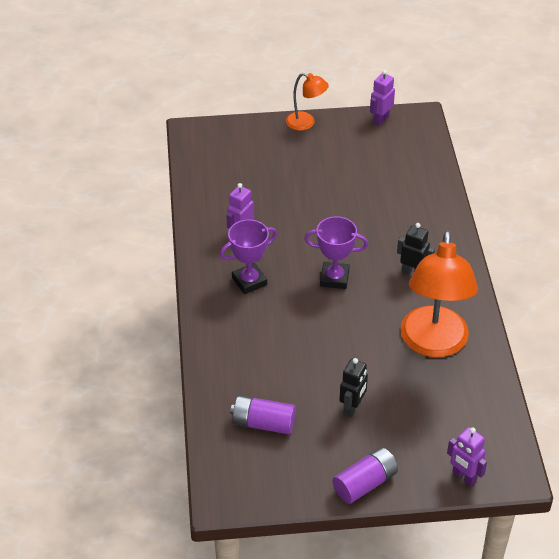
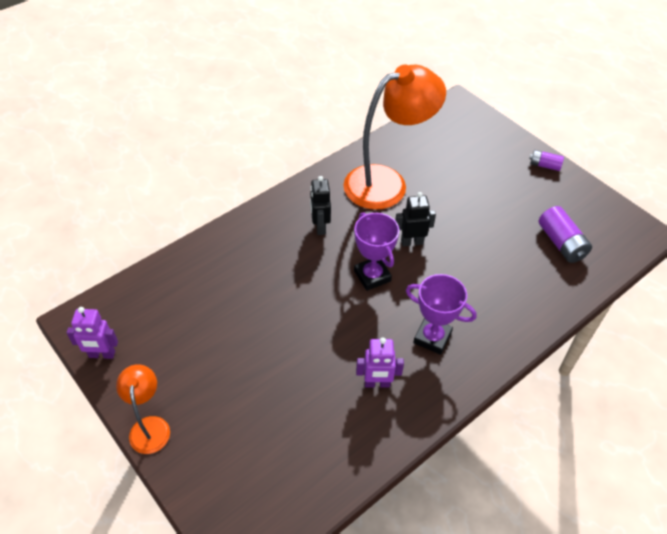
camera: 125 degrees left, 5 degrees up
(352, 408) = (492, 200): black robot -> black robot (412, 242)
(365, 483) = (544, 165): purple battery -> purple battery, size x0.60
(464, 477) = (486, 123): purple robot -> none

